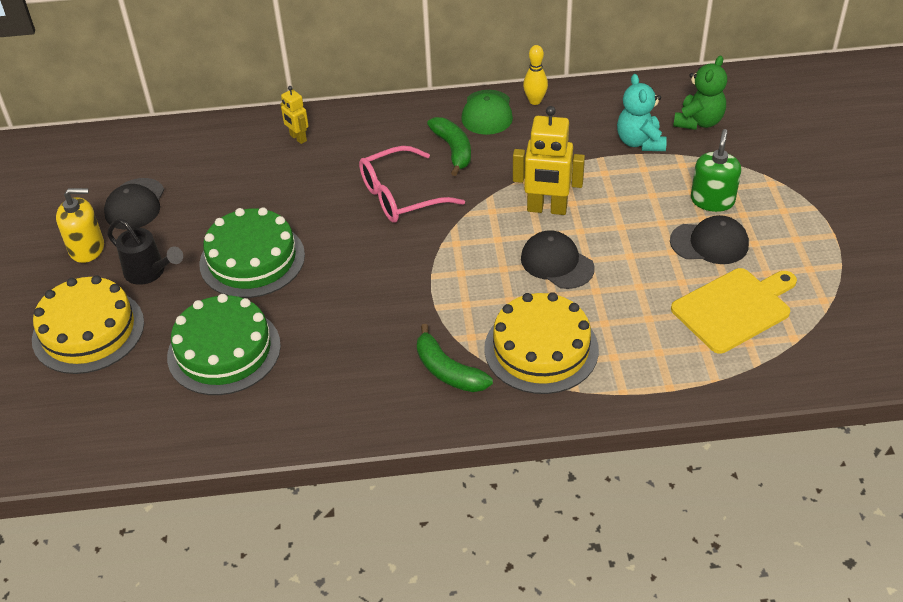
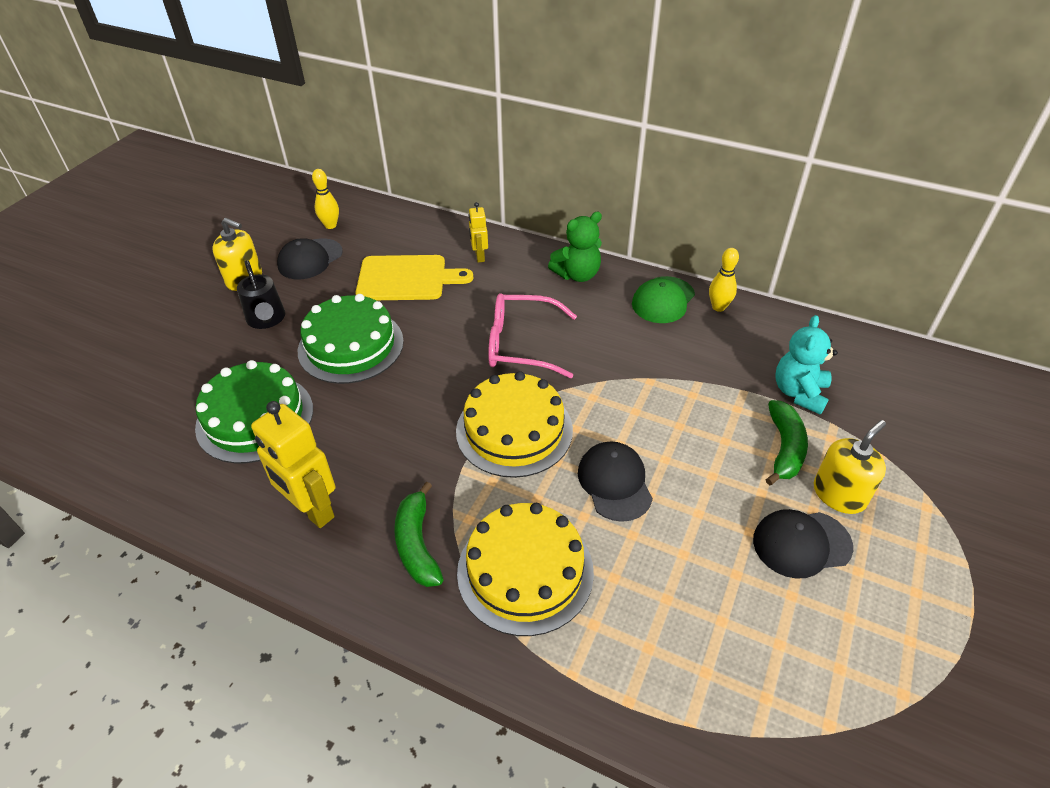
camera: 30 degrees right, 0 degrees up
(88, 331) = (180, 348): yellow cake -> yellow cake (514, 430)
(123, 166) = (330, 225): none -> yellow bowling pin
(453, 150) = (603, 322): green banana -> green banana (784, 448)
(547, 209) = (648, 420): yellow robot -> yellow robot (312, 510)
(698, 122) = (882, 398): green teddy bear -> green teddy bear (577, 274)
(709, 243) = (801, 543): black cap -> black cap turned 135 degrees clockwise
(712, 200) = (839, 494): green soap dispenser -> yellow soap dispenser
(734, 308) = (777, 642): yellow cutting board -> yellow cutting board (406, 278)

